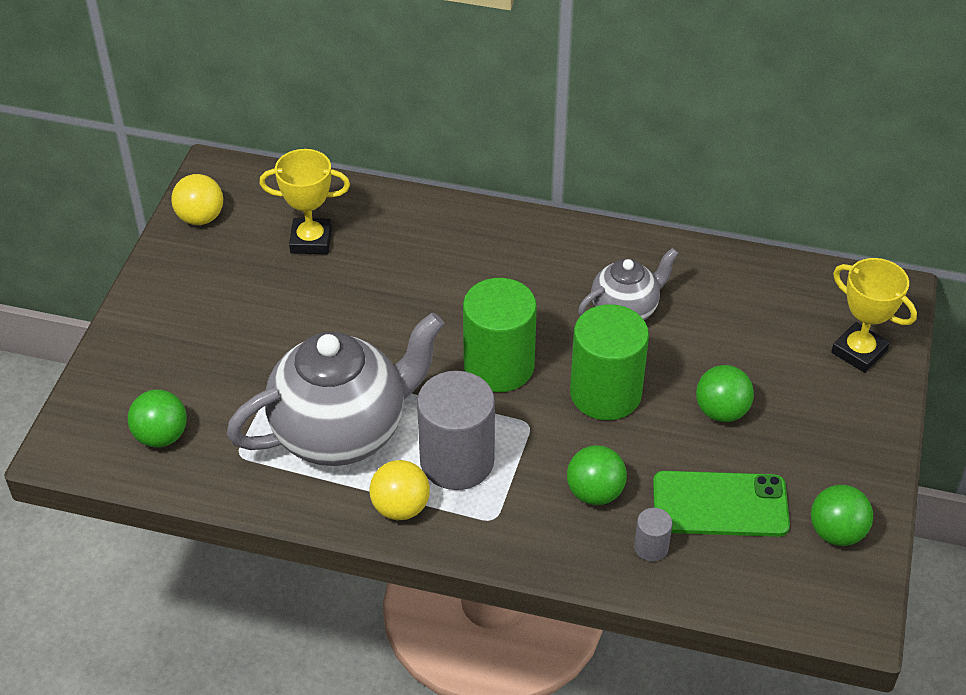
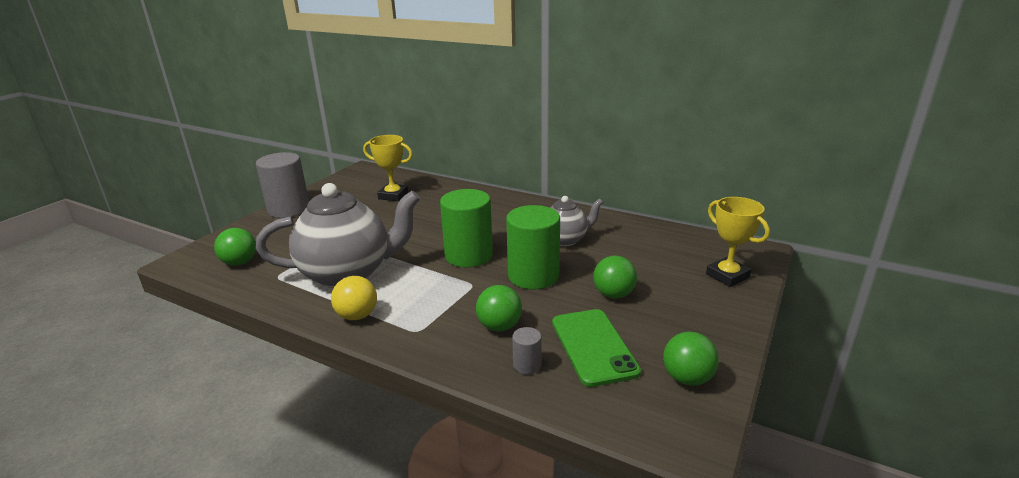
camera: 15 degrees right, 20 degrees down
(200, 218) = (341, 183): yellow ball -> none
(457, 461) = (412, 297): grey cylinder -> grey cylinder (289, 209)
(720, 505) = (593, 346): green phone -> green phone turned 60 degrees clockwise

